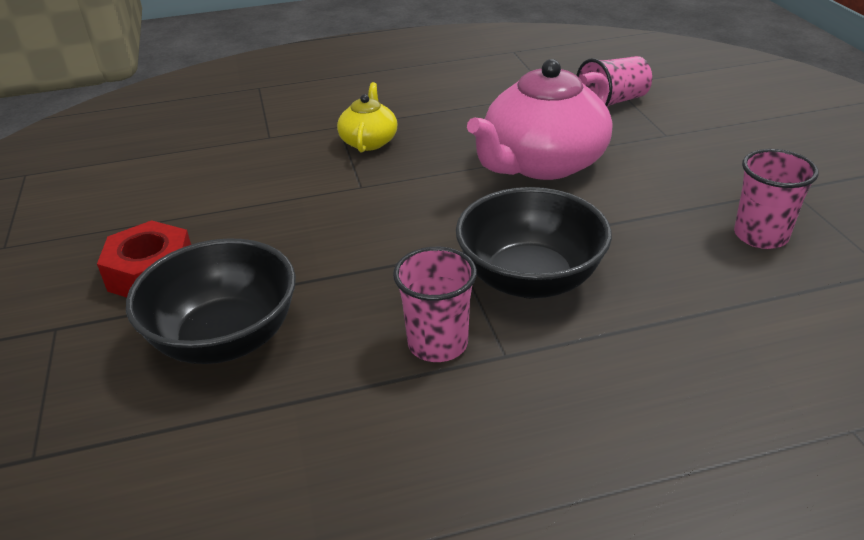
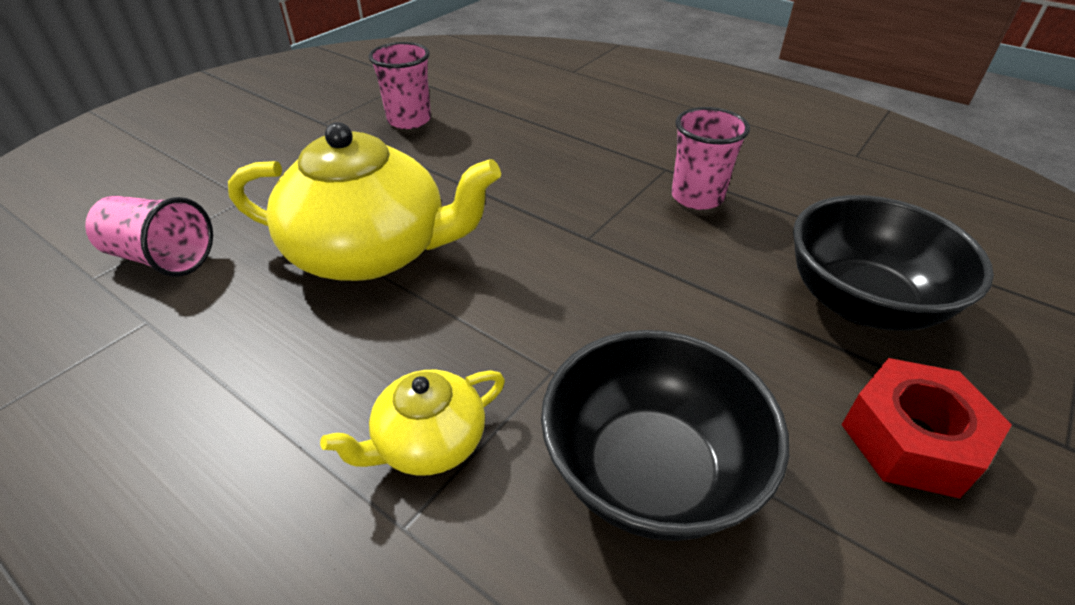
camera: 130 degrees left, 5 degrees up
(530, 279) = (576, 188): black bowl -> black bowl (650, 472)
(542, 163) = (372, 252): pink teapot -> yellow teapot

